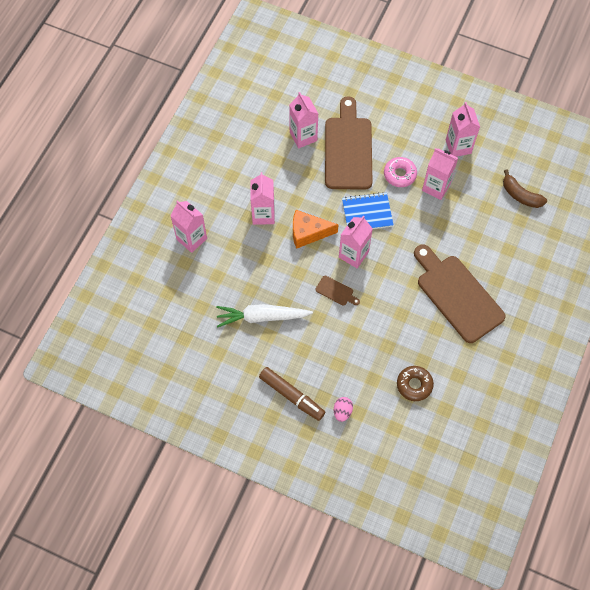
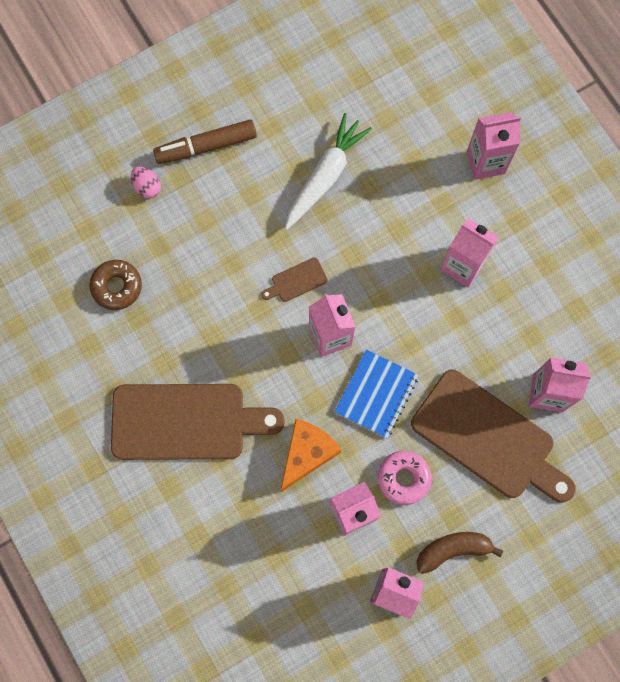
camera: 125 degrees right, 10 degrees up
(308, 233) = (399, 302): orange cheese -> orange cheese (307, 453)
(520, 195) = (261, 619): brown banana -> brown banana (453, 550)

